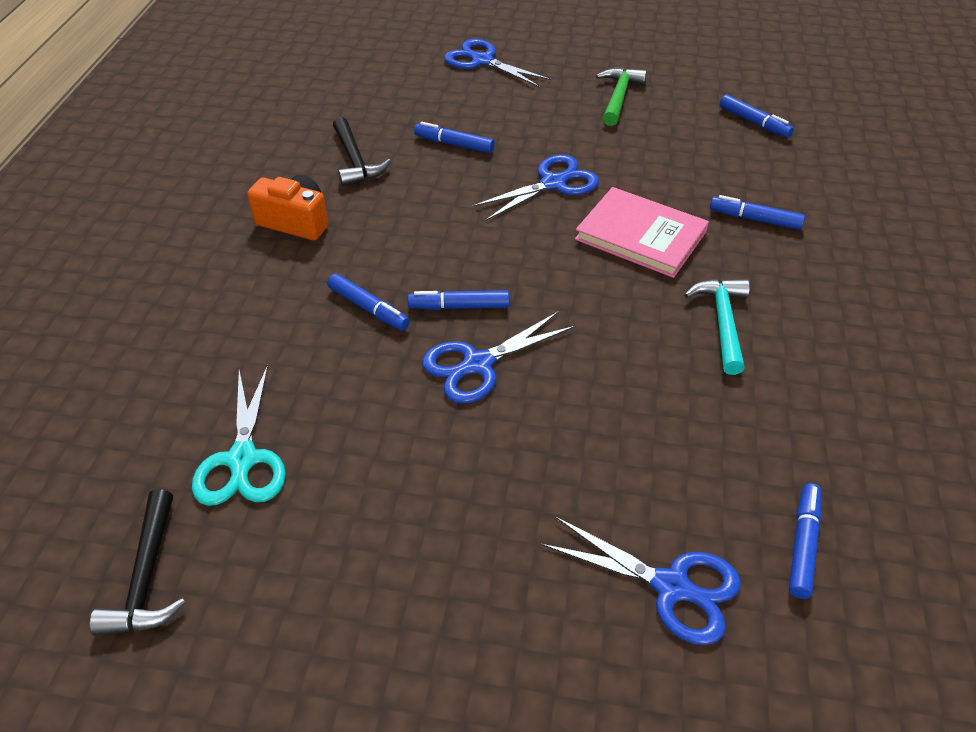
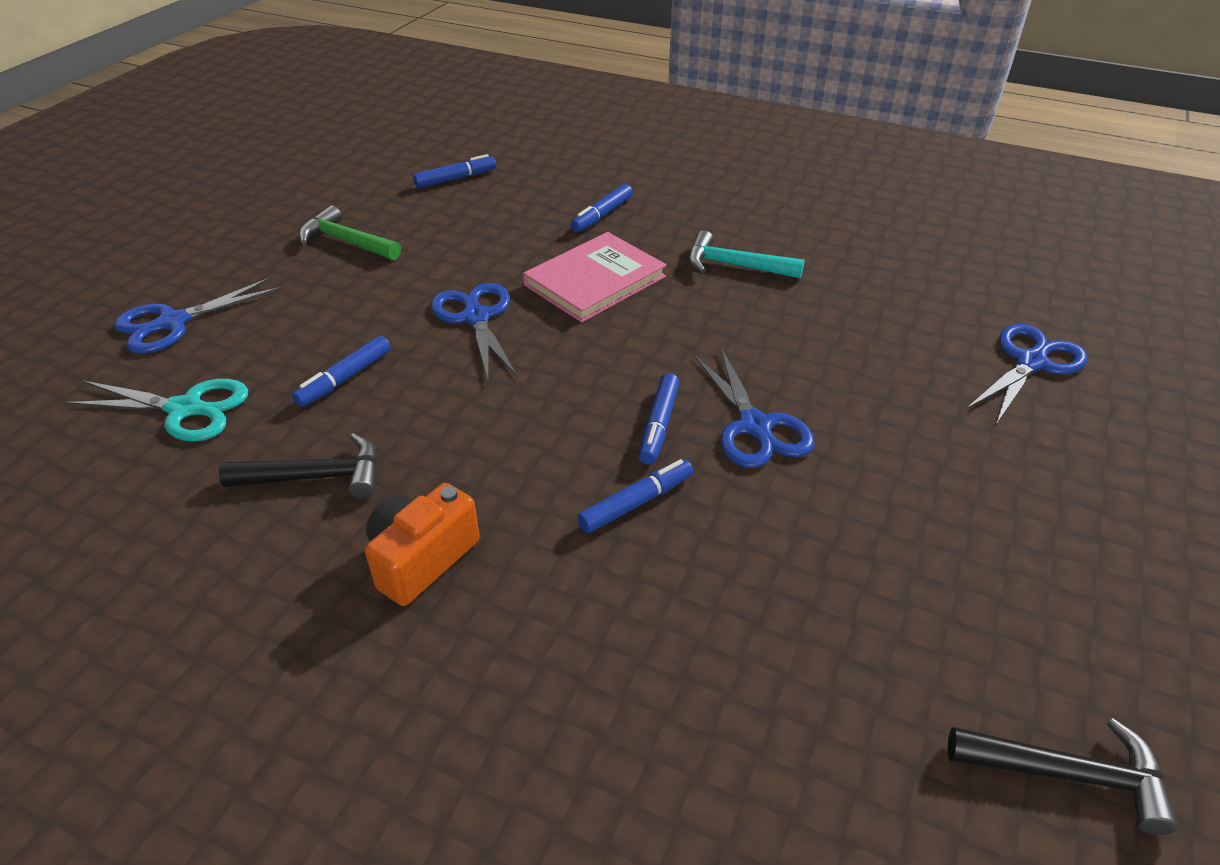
camera: 75 degrees left, 5 degrees down
(242, 459) = (878, 657): turquoise scissors -> turquoise scissors (185, 409)
(803, 545) = (984, 290): blue marker -> none

